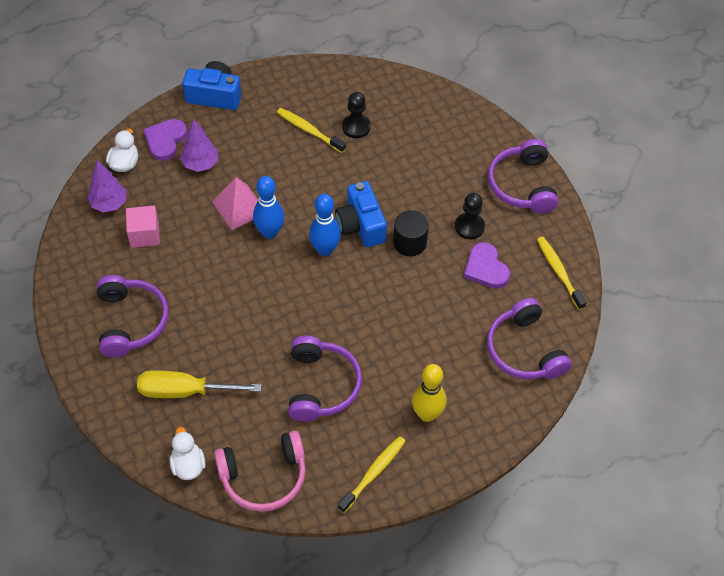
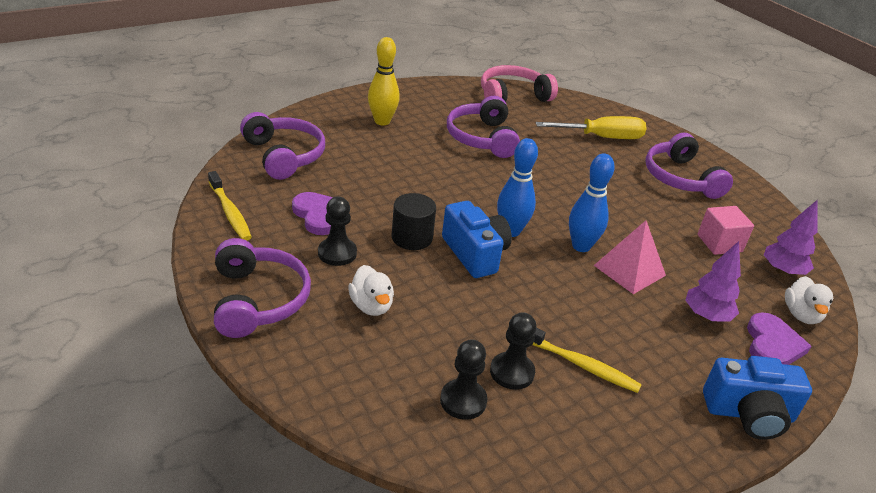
camera: 170 degrees right, 20 degrees down
(188, 465) = (575, 103): white duck -> white duck (371, 306)
(373, 473) = (425, 95): yellow toothbrush -> none
(390, 110) = (463, 401): none -> black pawn

